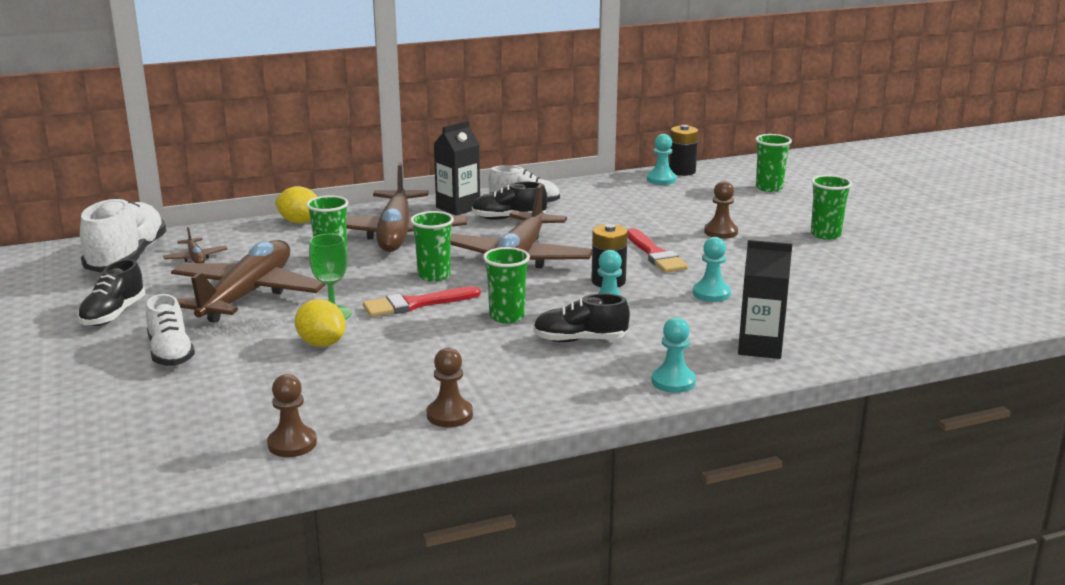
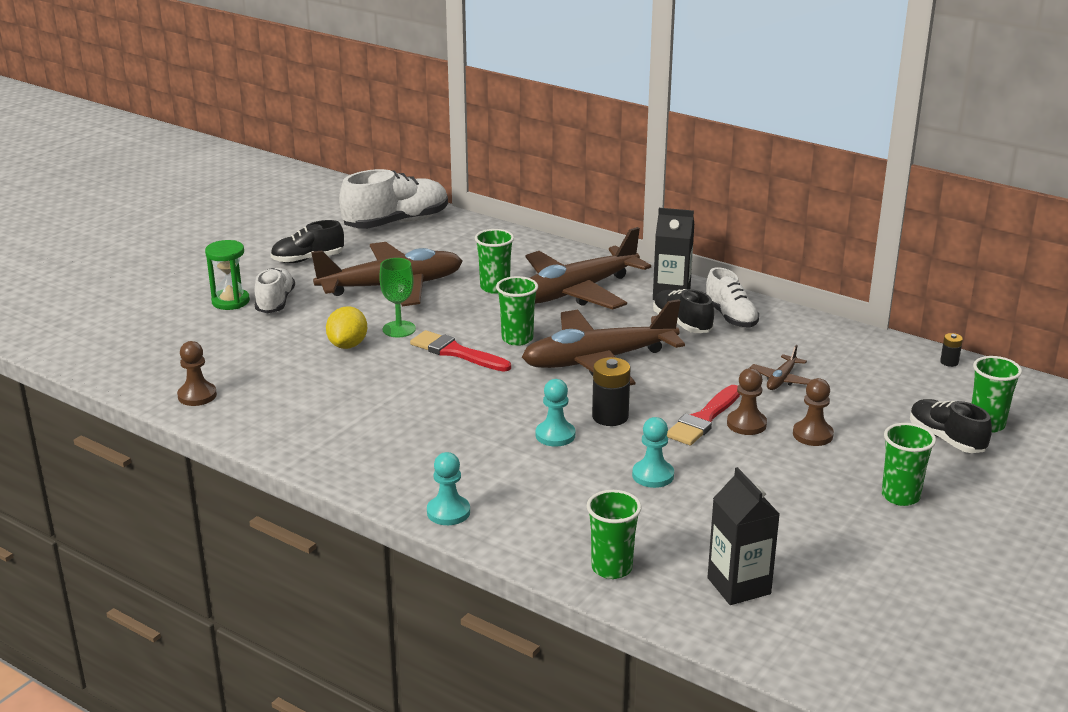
camera: 55 degrees right, 5 degrees up
(123, 374) = (230, 301): none -> green hourglass
(171, 353) = (275, 302): white shoe -> white shoe turned 150 degrees clockwise
(196, 258) = (428, 243): brown plane -> brown plane (781, 380)
(300, 222) = (544, 248): yellow lemon -> none
(449, 415) = (292, 436): brown pawn -> brown pawn (746, 424)
(507, 317) = (480, 397): green cup -> green cup (611, 568)
(580, 340) = (476, 444): black shoe -> black shoe (946, 439)
(661, 180) = (904, 359): turquoise pawn -> none
(682, 171) = (949, 362): black battery -> black battery, size x0.52
(760, 347) = (566, 536): black carton -> black carton (739, 586)

